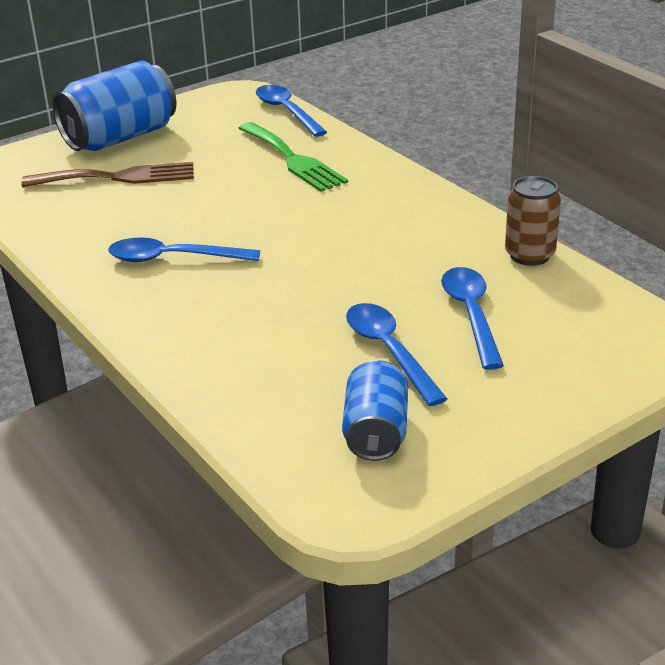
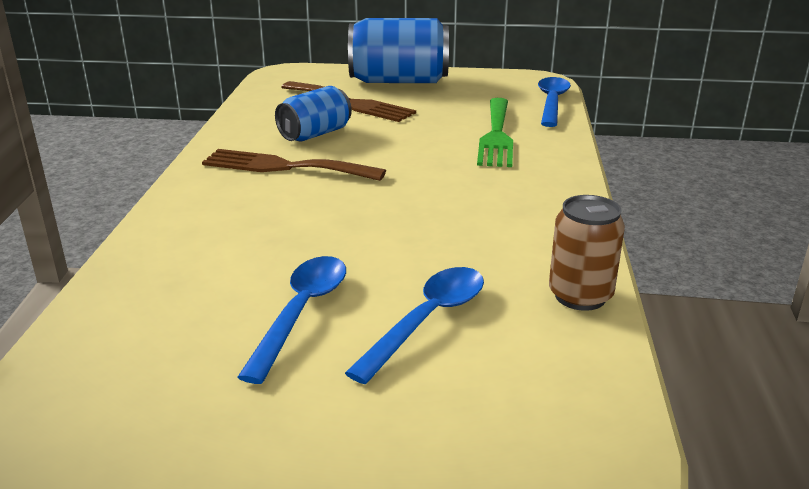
camera: 40 degrees right, 5 degrees down
(173, 258) = (284, 167): blue spoon -> brown fork
(376, 432) = (162, 375): blue can -> blue can (315, 134)

